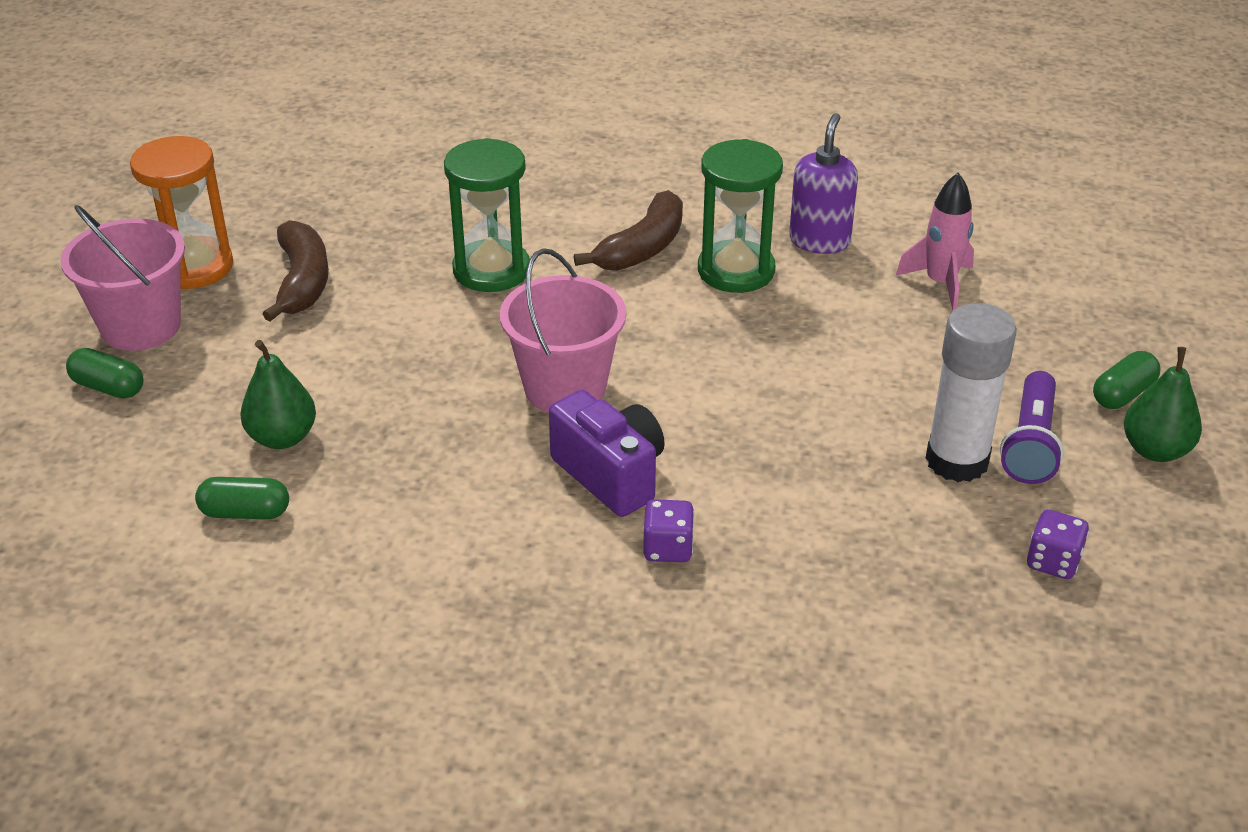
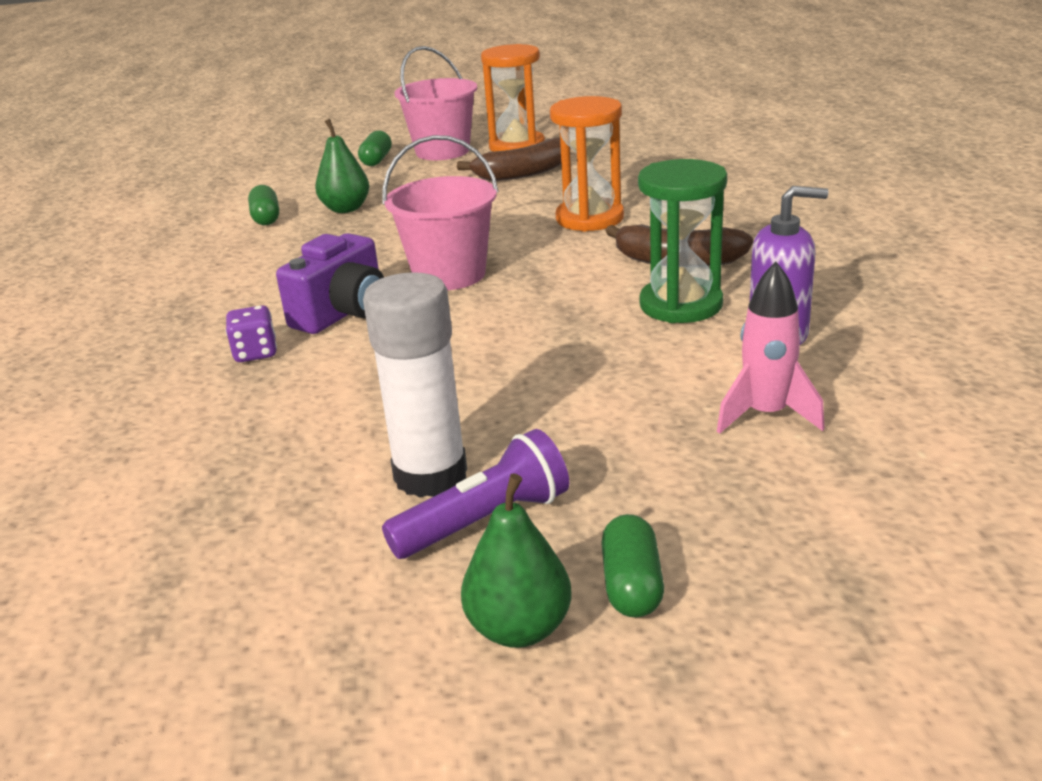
camera: 75 degrees right, 10 degrees down
(491, 270) = (589, 218): green hourglass -> orange hourglass
(1030, 443) = (485, 521): purple flashlight -> purple flashlight turned 150 degrees clockwise
(1053, 562) = (271, 565): purple dice -> none
(1123, 394) = (632, 585): green capsule -> green capsule turned 60 degrees clockwise

